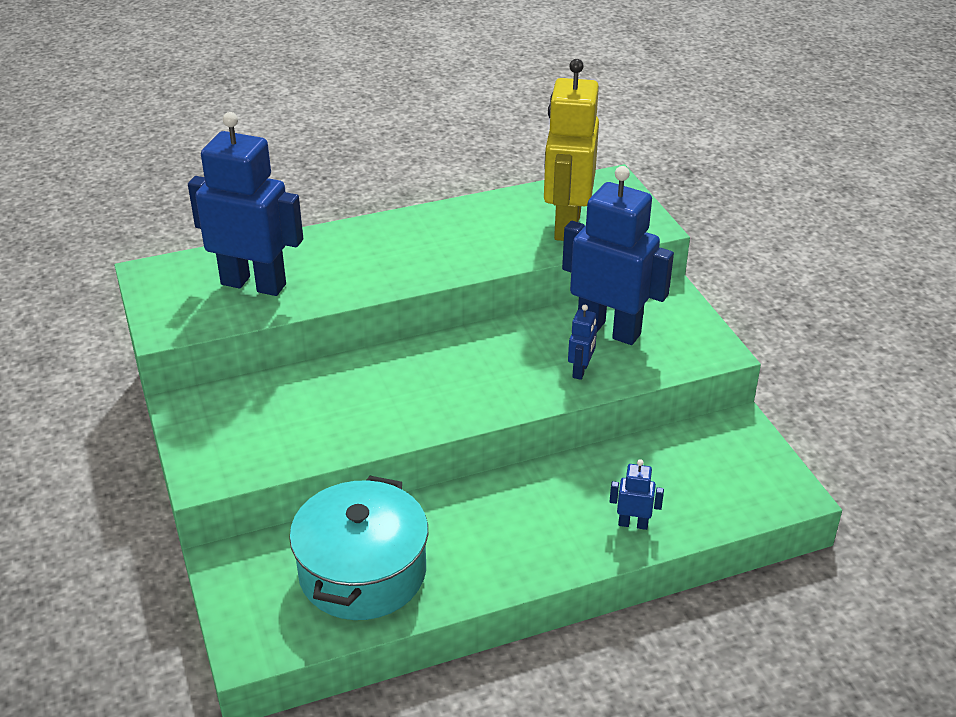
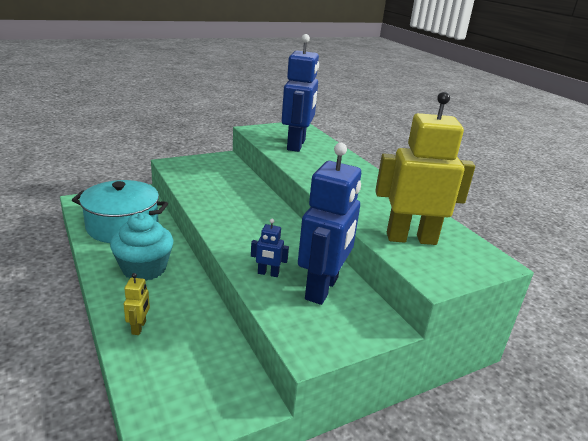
camera: 80 degrees right, 10 degrees down
(497, 531) = (144, 268): none -> turquoise cupcake
(633, 524) = (139, 327): blue robot -> yellow robot

